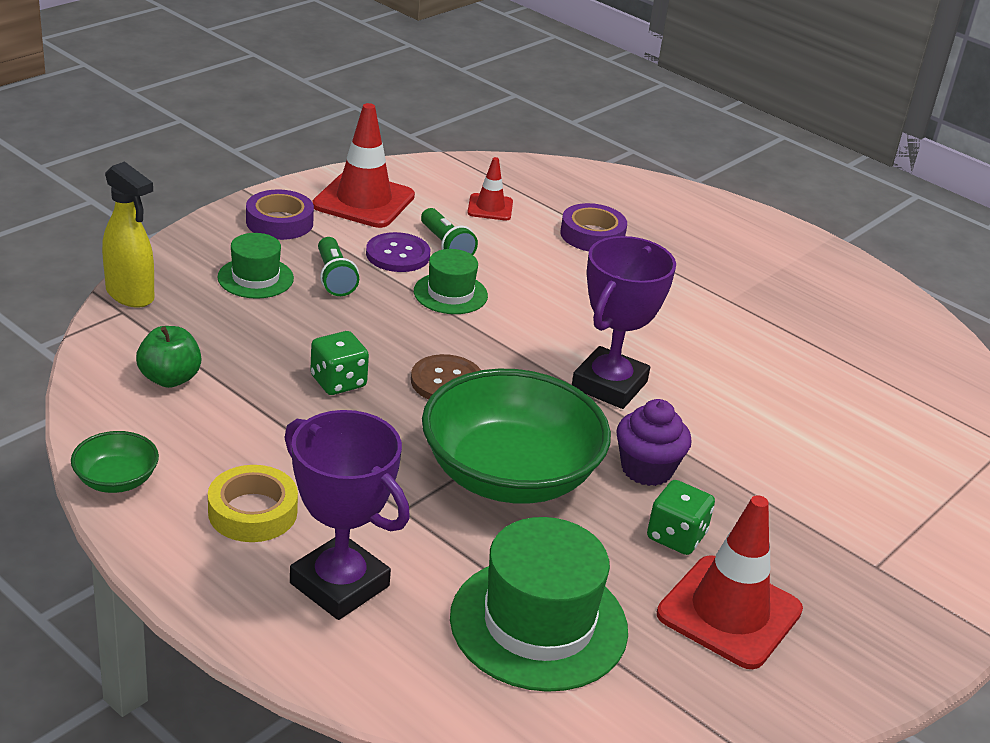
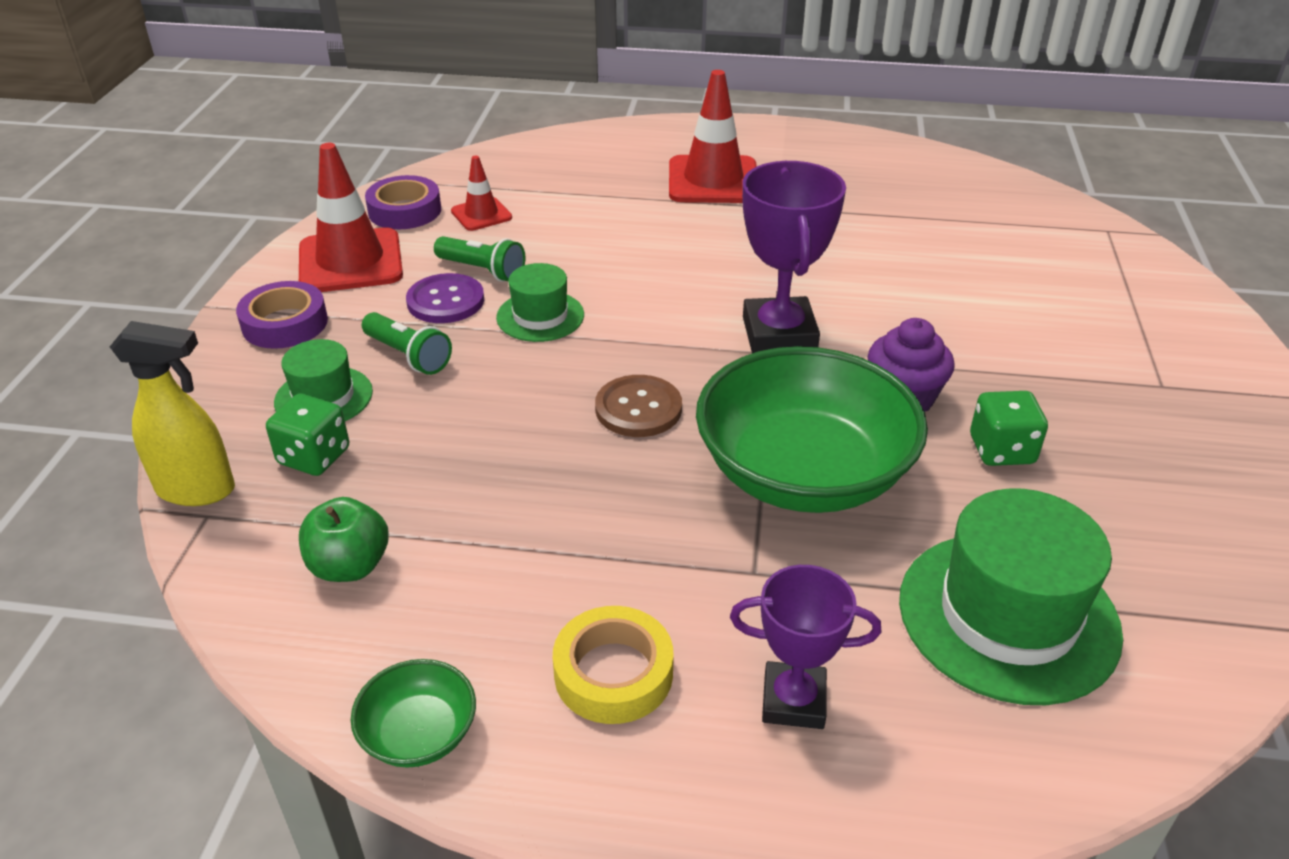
camera: 30 degrees left, 5 degrees up
(338, 382) = (535, 467): green dice -> green dice (314, 456)
(339, 584) = (793, 701): purple trophy -> purple trophy, size x0.65
(592, 235) = (601, 200): purple tape -> purple tape (405, 211)
(729, 612) = (1125, 498): red traffic cone -> red traffic cone (713, 180)

